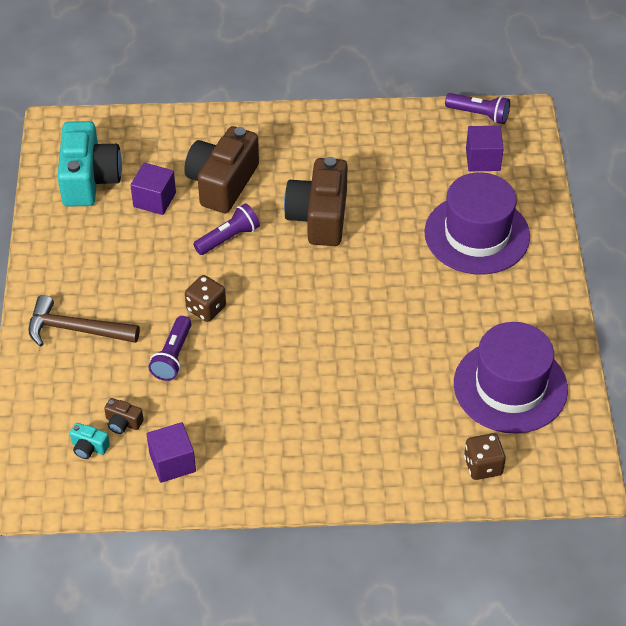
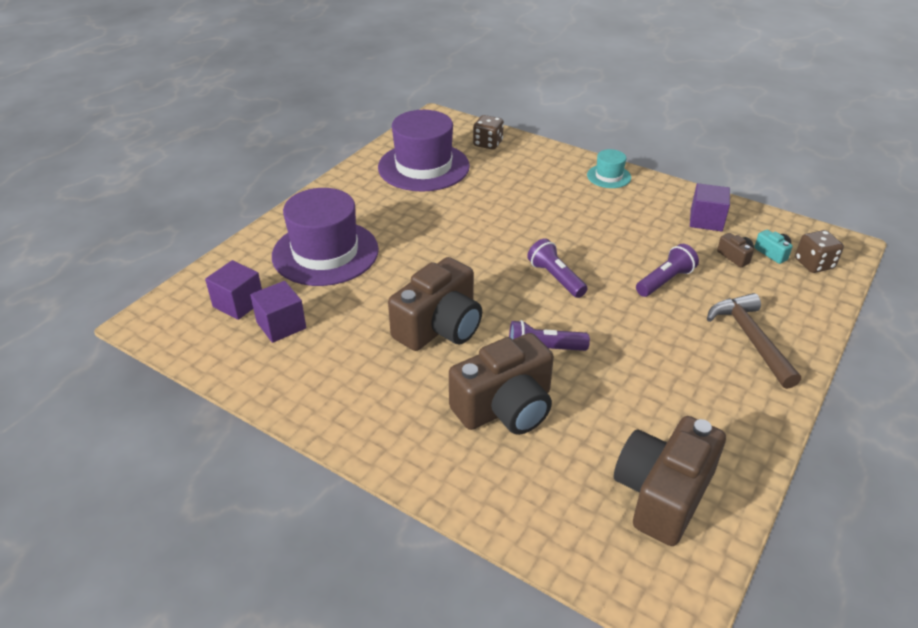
camera: 145 degrees left, 10 degrees down
(75, 329) = (750, 338): brown hammer -> brown hammer turned 150 degrees counterclockwise
(89, 179) = (662, 494): turquoise camera -> brown camera
(154, 200) = (595, 427): purple cube -> purple cube (281, 325)
(206, 308) = (610, 302): brown dice -> brown dice (814, 264)
(311, 482) = (608, 176): none -> turquoise hat
(479, 115) = (181, 344): purple flashlight -> purple flashlight (555, 278)

